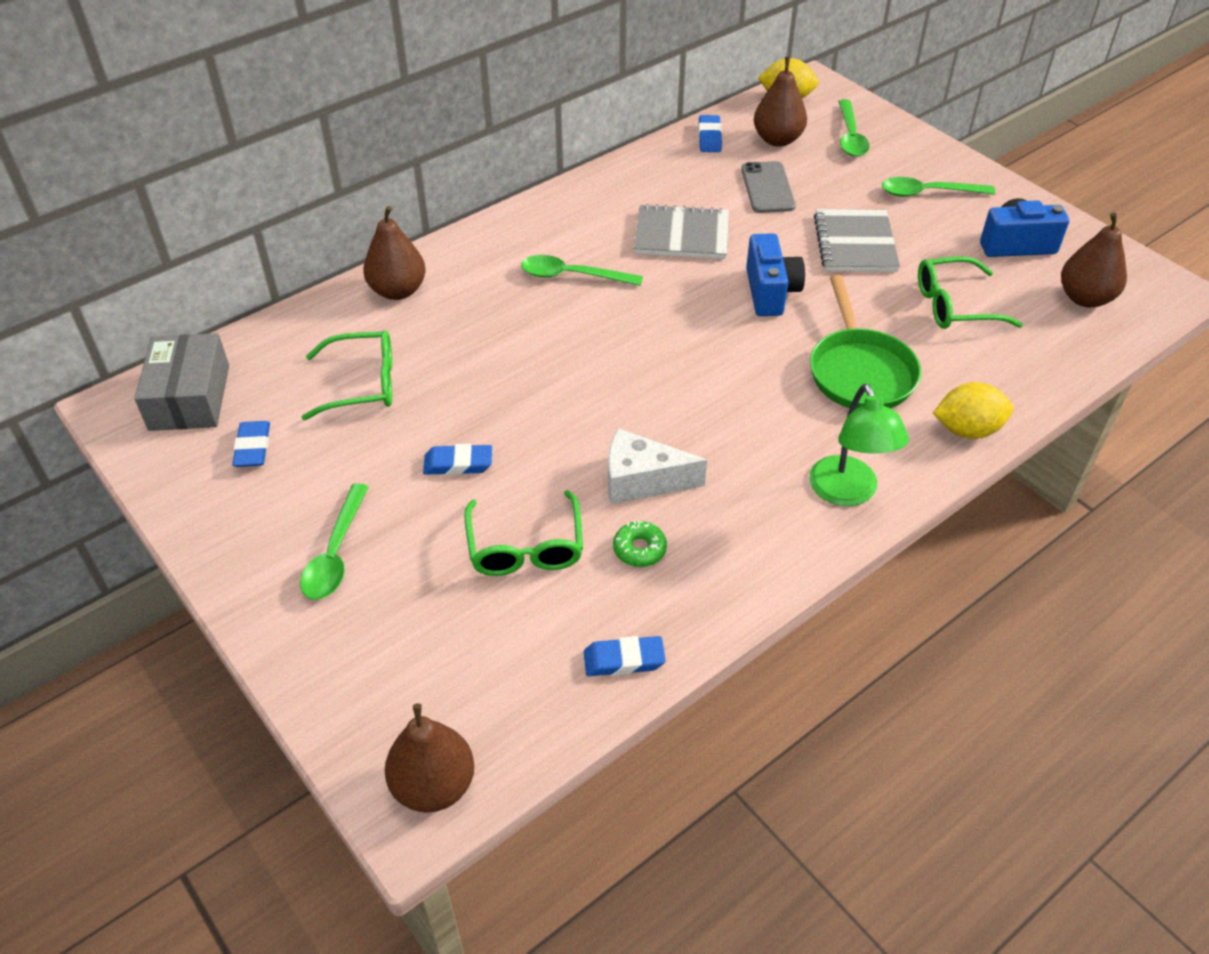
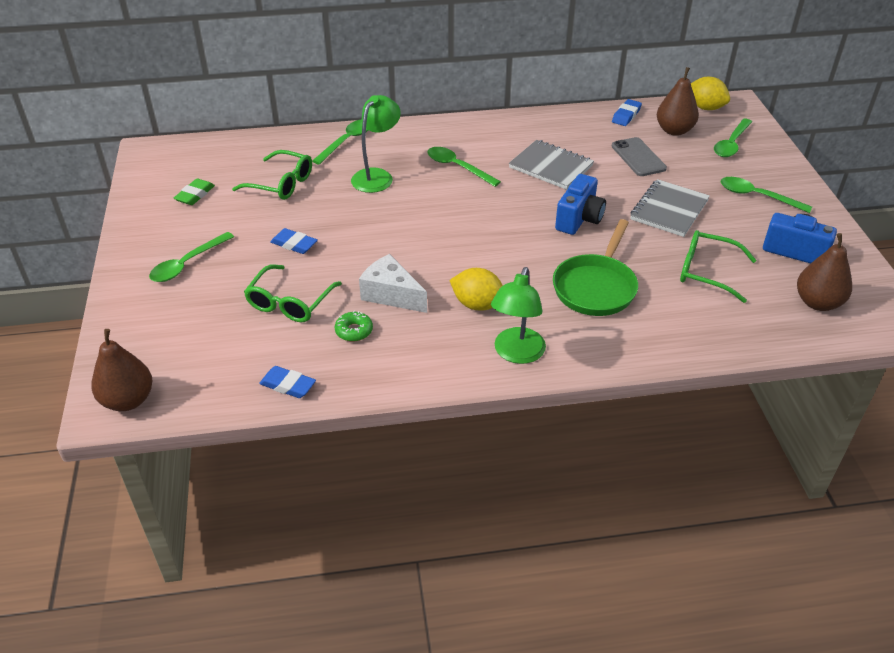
camera: 30 degrees right, 5 degrees down
(190, 397) = (187, 158): grey box -> none
(253, 448) = (195, 195): blue eraser -> green eraser
(398, 291) = (346, 141): brown pear -> green spoon
(481, 325) = (377, 176): none -> green lamp
(768, 188) = (638, 157): grey phone -> grey phone turned 45 degrees counterclockwise
(967, 430) = (639, 350): yellow lemon -> yellow lemon (477, 304)

